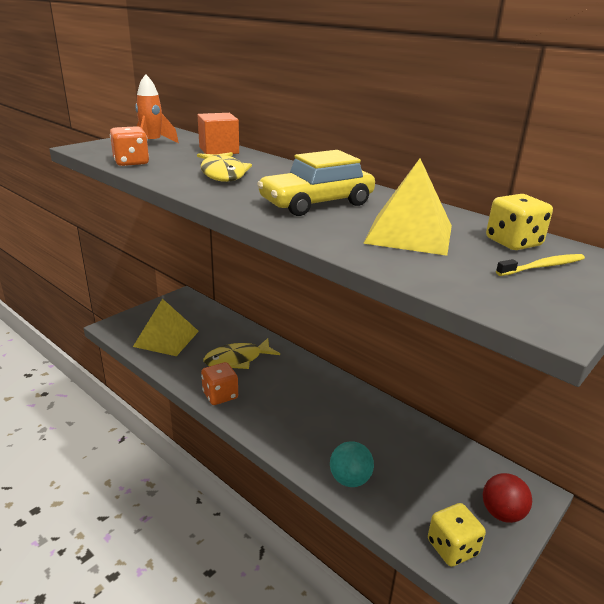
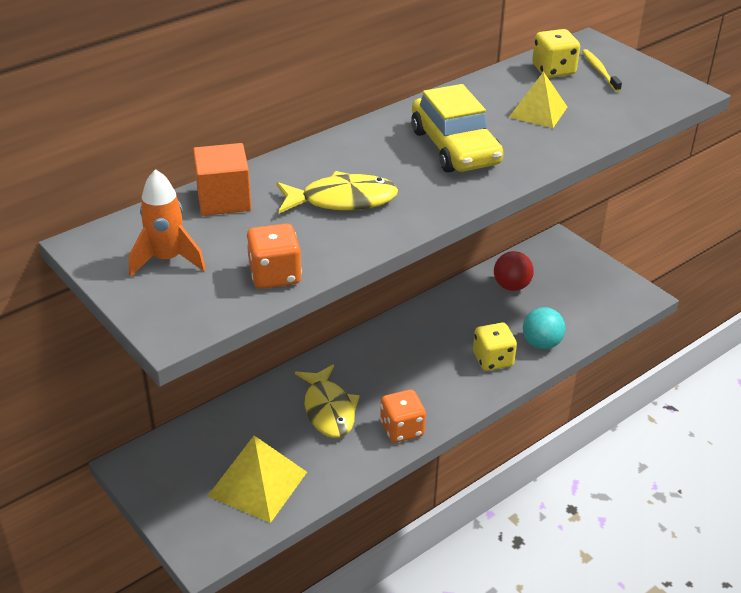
camera: 80 degrees left, 10 degrees up
(409, 234) = (538, 112): yellow pyramid -> yellow pyramid, size x0.65
(452, 547) = (614, 300): yellow dice -> yellow dice (493, 360)
(502, 513) = (579, 265): red ball -> red ball (511, 286)

